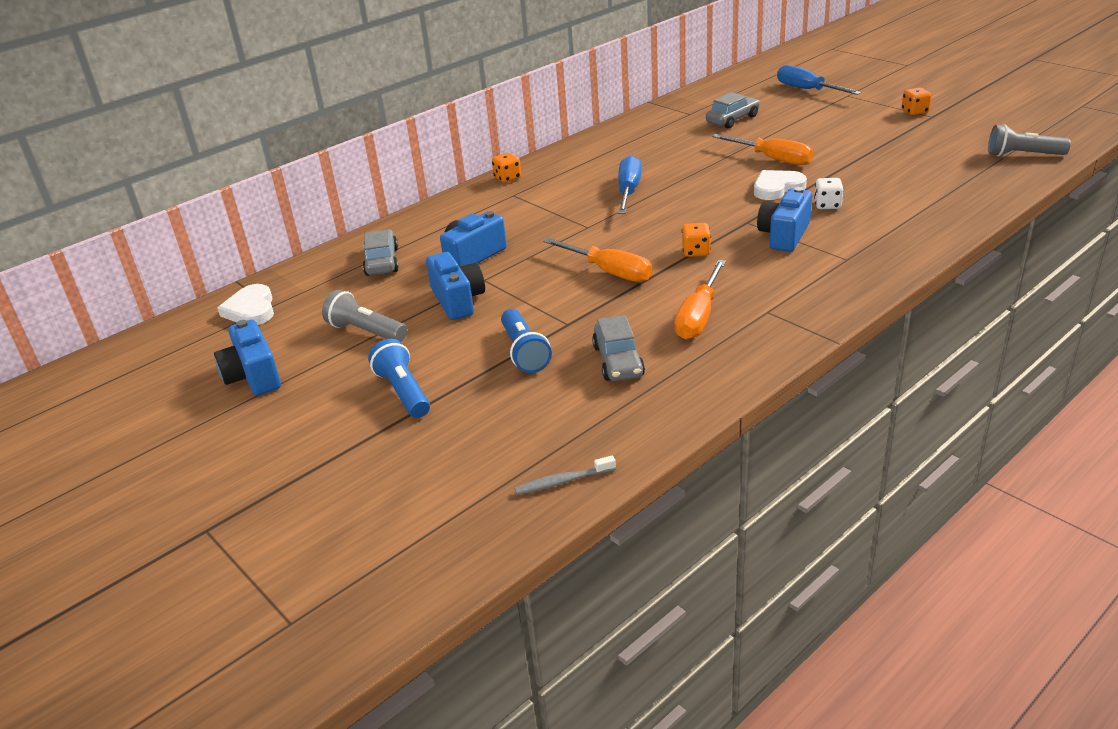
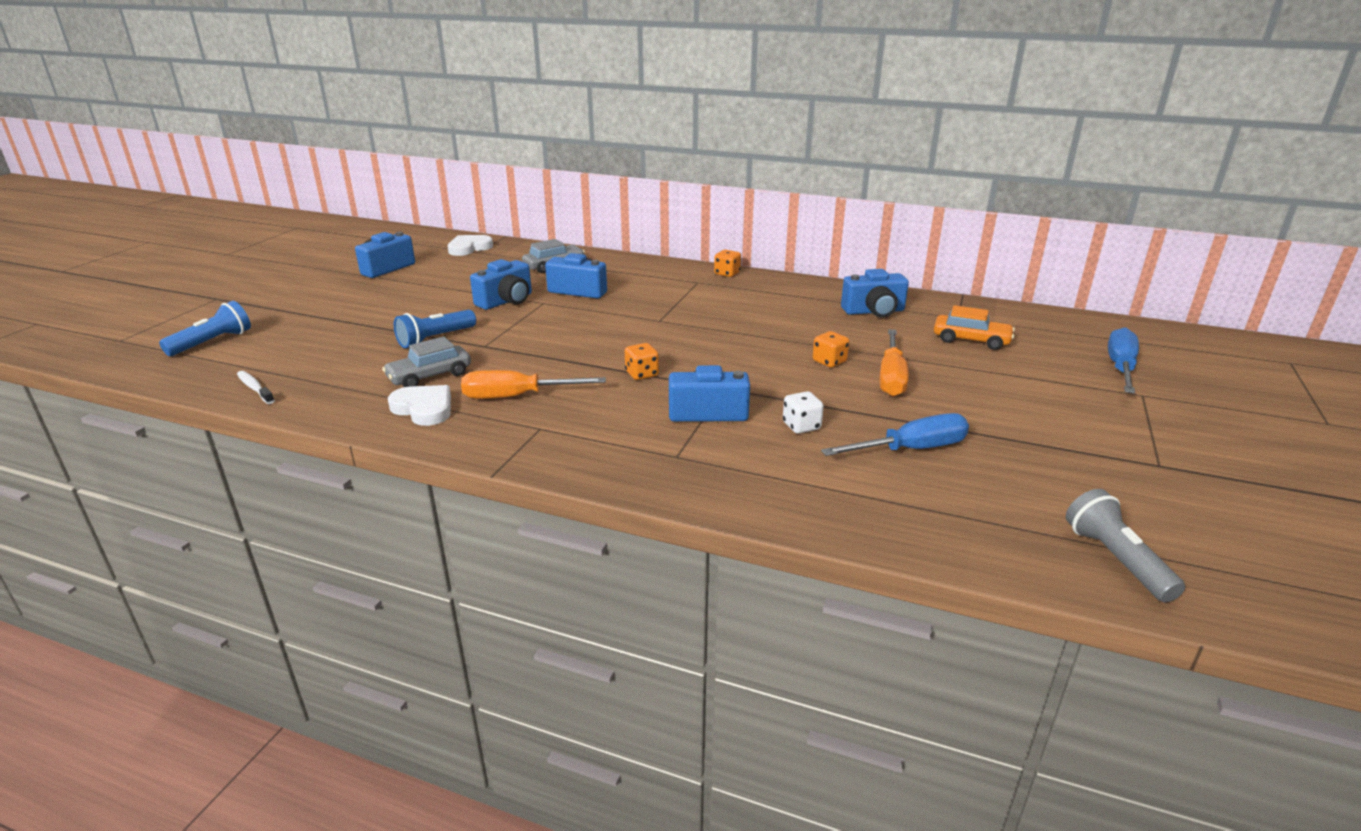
camera: 60 degrees right, 5 degrees down
(365, 331) = (451, 284): grey flashlight -> none
(403, 391) = (372, 312): blue flashlight -> blue flashlight (213, 342)
(562, 481) = (255, 388): grey toothbrush -> white toothbrush
(609, 272) = (581, 344): orange screwdriver -> none
(628, 191) = (744, 323): blue screwdriver -> blue screwdriver (911, 449)
(652, 138) = (874, 311): none -> blue camera
(732, 119) = (971, 340): grey car -> orange car
(777, 188) = (819, 391): white heart -> white heart (424, 408)
(914, 112) = (1156, 449): orange dice -> orange dice (829, 362)

